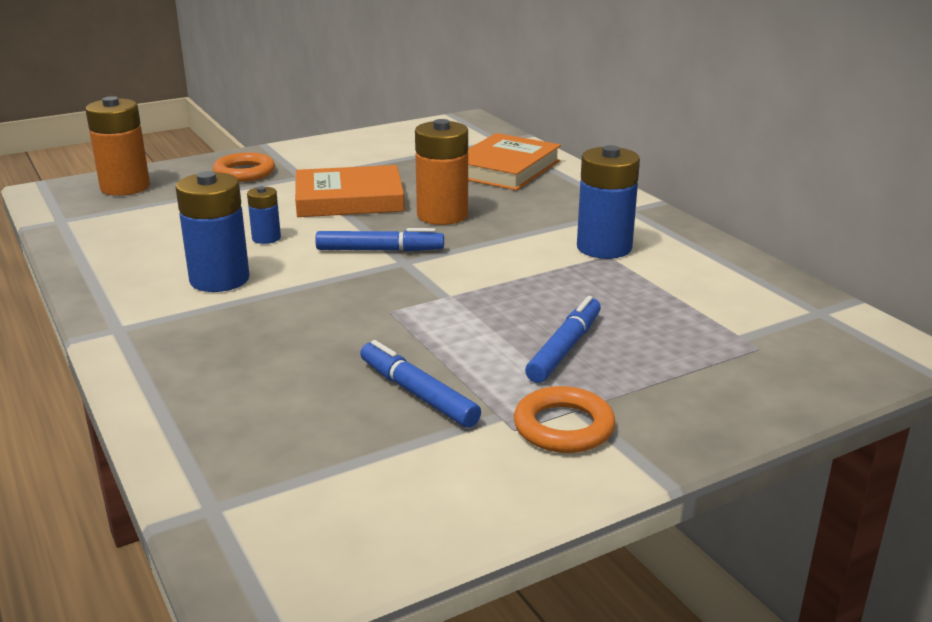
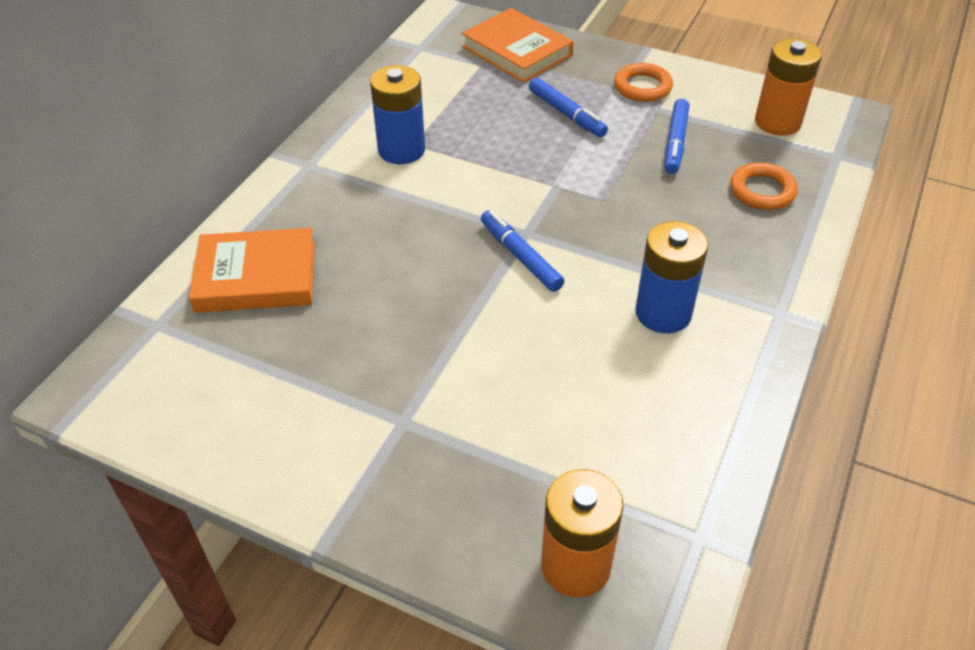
camera: 125 degrees left, 20 degrees up
(244, 173) = (435, 483): orange ring -> orange ring (762, 191)
(266, 238) = (569, 339): blue battery -> none
(349, 199) = (433, 341): orange book -> orange book (517, 51)
(442, 215) = (415, 259): orange battery -> orange battery (777, 122)
(565, 348) = (566, 114): blue marker -> blue marker turned 120 degrees counterclockwise

